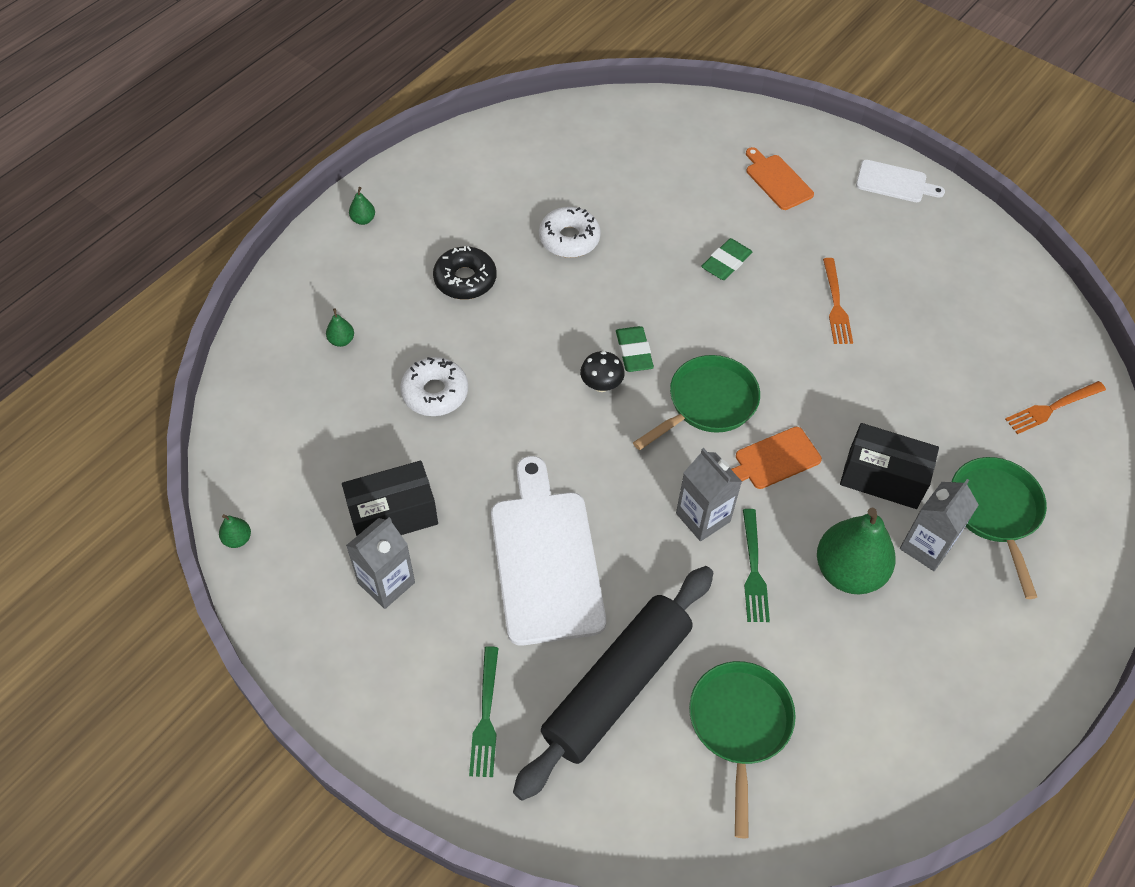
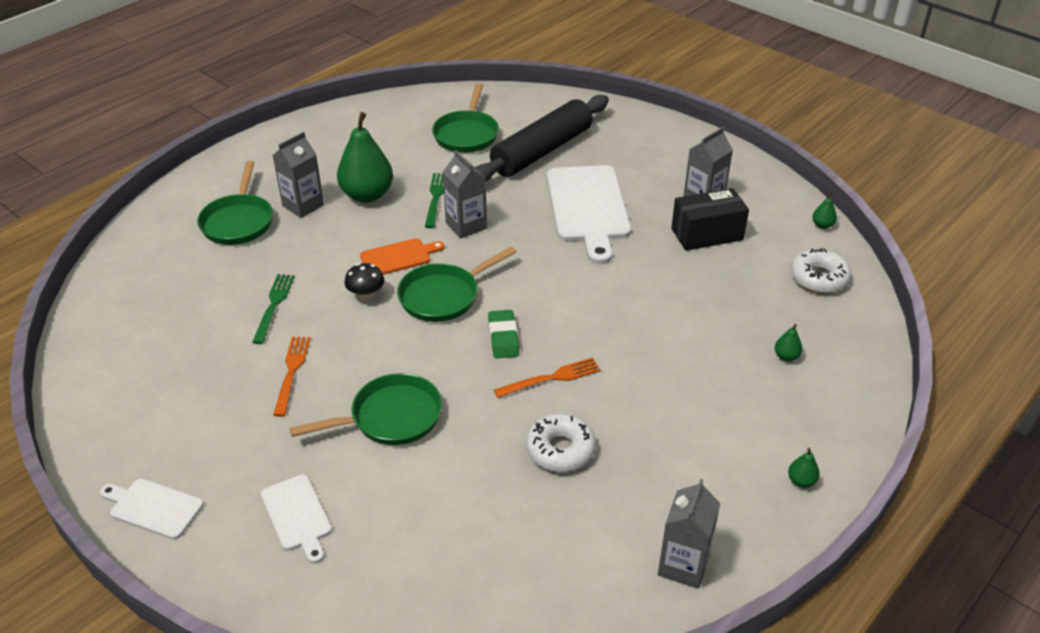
camera: 175 degrees left, 15 degrees down
(435, 393) = (688, 312): white donut -> white donut (818, 278)
(465, 279) = (673, 409): black donut -> none
(472, 156) = (683, 565): none -> grey carton
(486, 717) = (626, 142): green fork -> green fork (274, 305)
(601, 385) = (537, 312): black mushroom -> black mushroom (366, 296)
(726, 263) = (390, 417): green eraser -> green pan
(777, 180) = (297, 515): orange cutting board -> white cutting board
(882, 478) = (315, 243): black box -> none
(1052, 408) = (142, 283): orange fork -> orange fork (551, 378)

